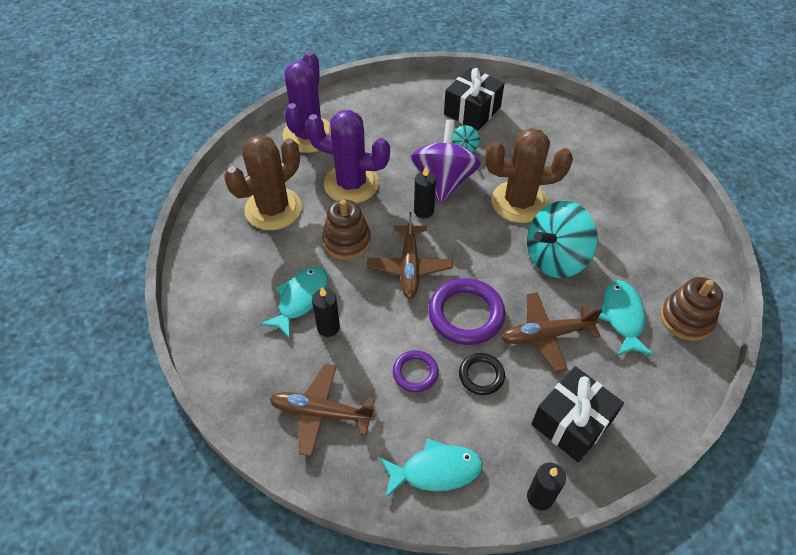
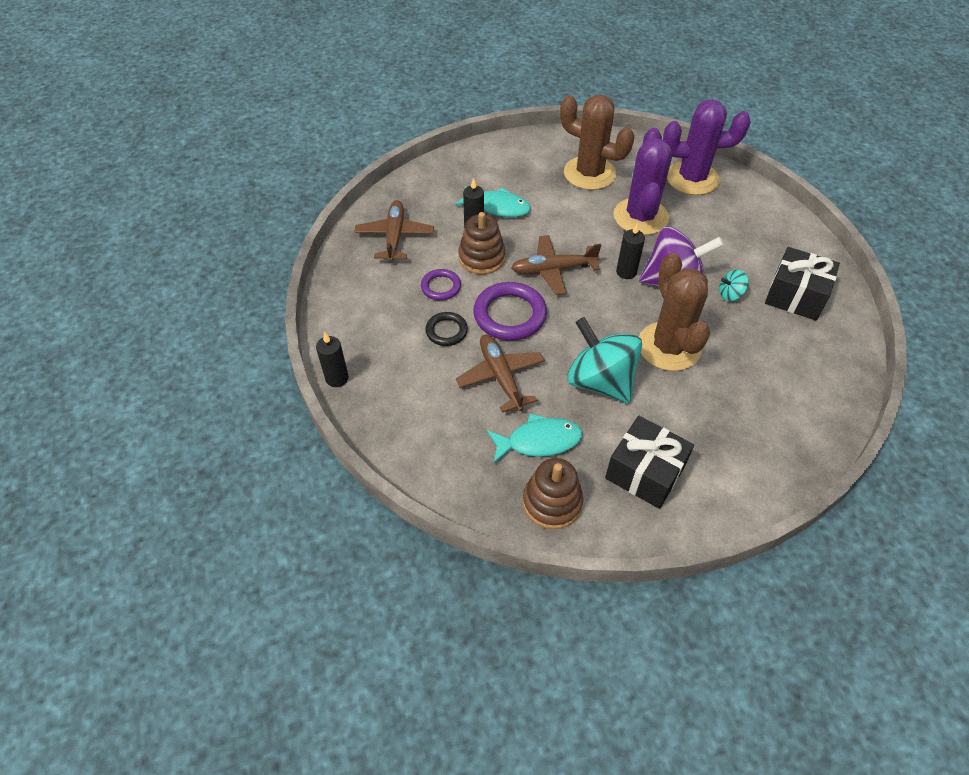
camera: 80 degrees right, 0 degrees up
(347, 241) = (569, 224): brown stacking toy -> brown stacking toy (482, 258)
(435, 471) = (354, 309): turquoise fish -> none
(572, 422) = (409, 399): black gift -> black gift (645, 472)

